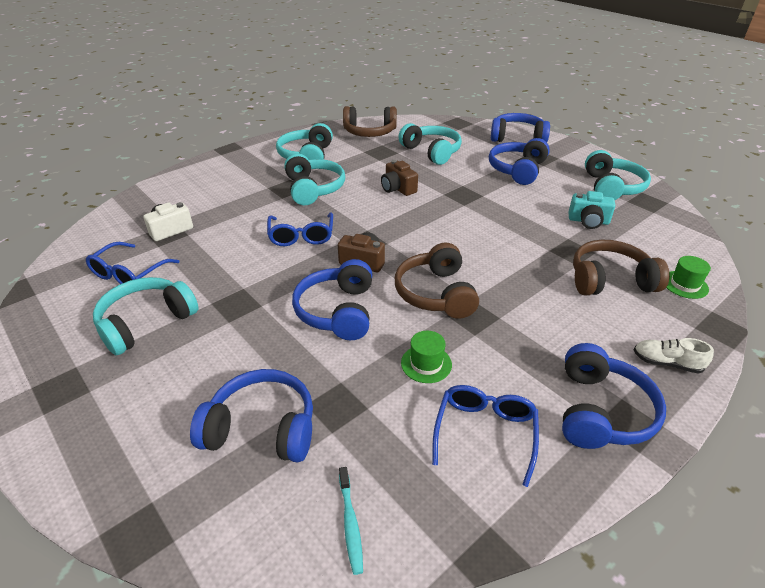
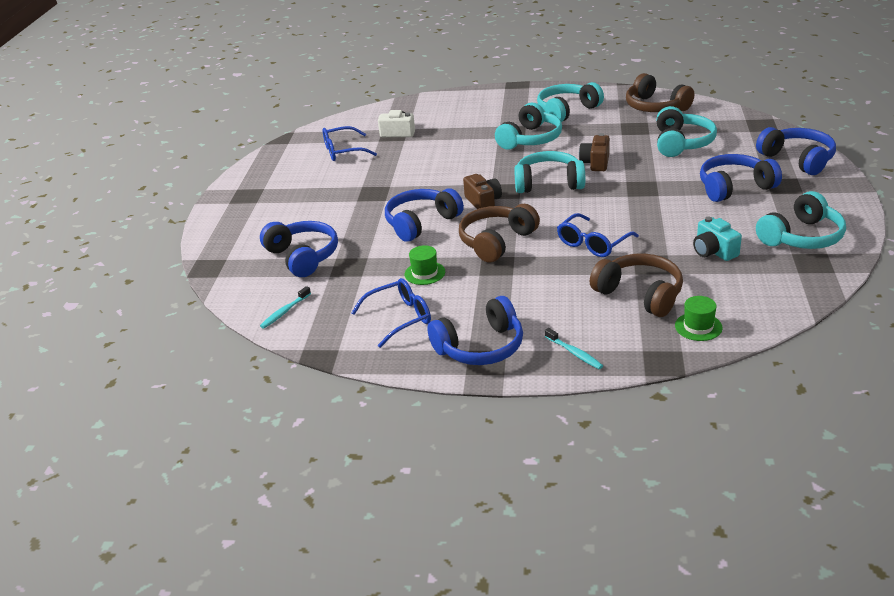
camera: 50 degrees right, 5 degrees down
(146, 322) = (318, 182): turquoise headphones -> turquoise headphones (548, 183)
(301, 236) = (469, 169): blue glasses -> blue glasses (592, 244)
(666, 363) = (574, 353): white shoe -> turquoise toothbrush

